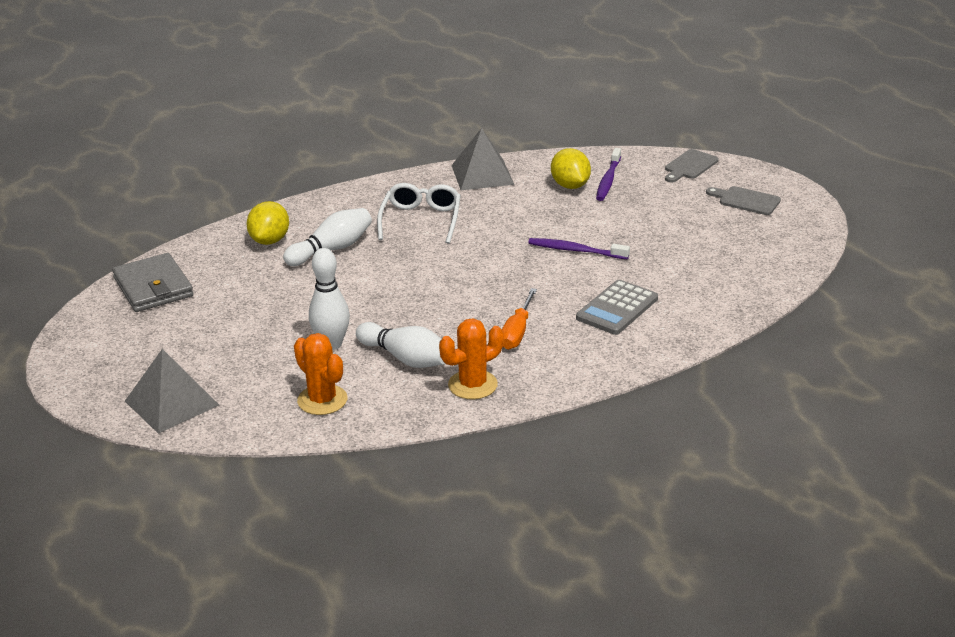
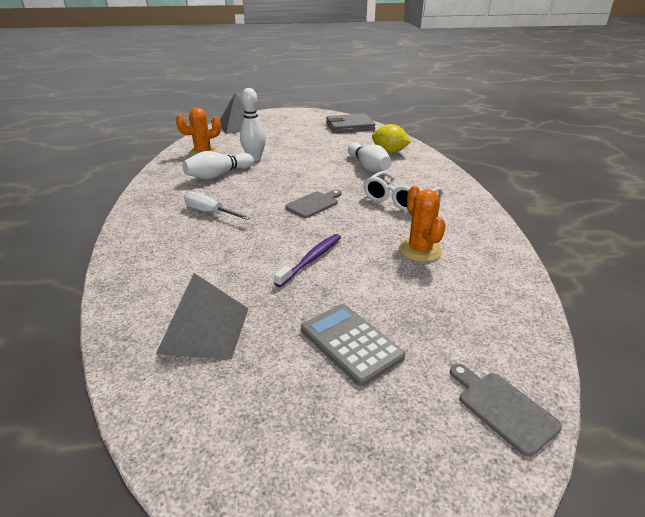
camera: 105 degrees right, 0 degrees up
(421, 220) = (399, 199): white glasses -> white glasses turned 105 degrees clockwise
(472, 385) = (168, 190): orange cactus -> orange cactus (419, 250)
(482, 174) = (482, 236): grey pyramid -> grey pyramid (205, 330)
(517, 332) = (210, 212): orange screwdriver -> white screwdriver
(570, 186) = (450, 283): yellow lemon -> none
(608, 180) = (462, 314): purple toothbrush -> none
(617, 308) = (199, 261): grey calculator -> grey calculator (350, 343)
(746, 201) = (372, 442): grey cutting board -> grey cutting board (314, 204)

